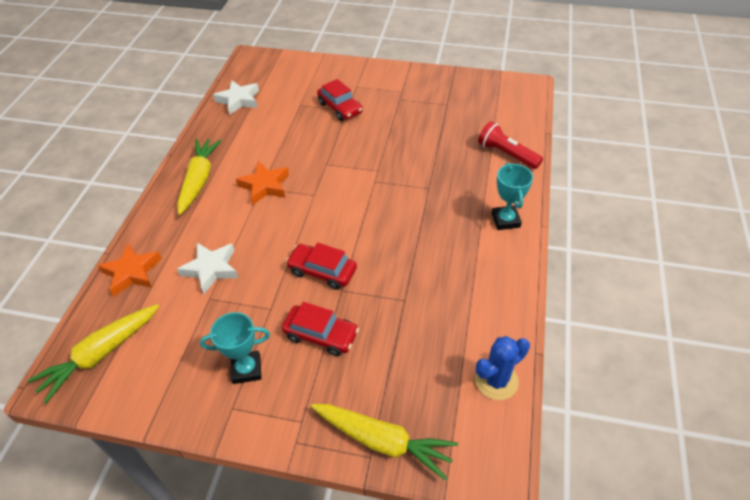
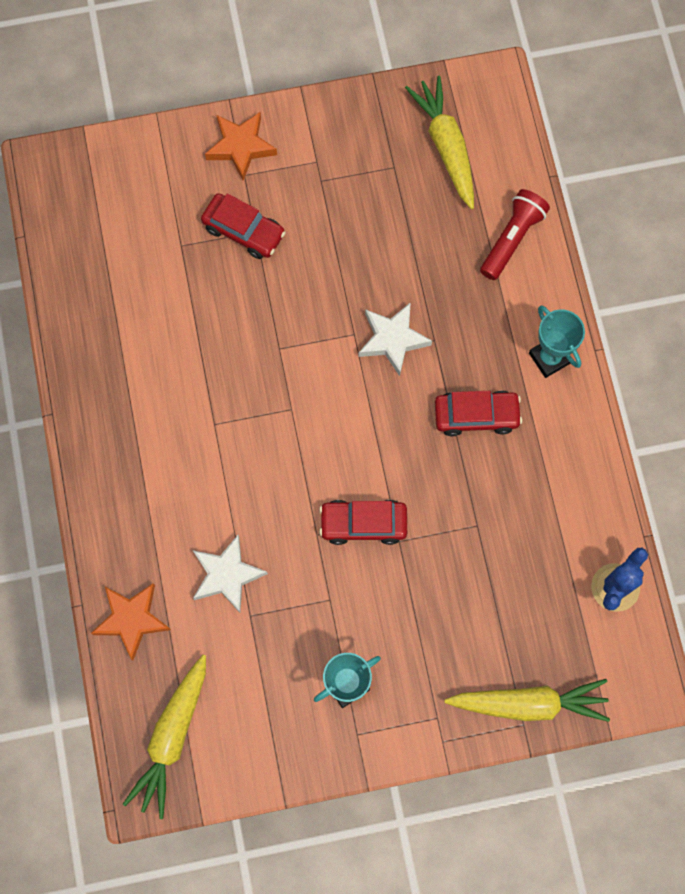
camera: 25 degrees left, 25 degrees up
(199, 180) = (122, 444): yellow carrot -> yellow carrot (446, 146)
(239, 100) = (83, 269): white star -> white star (393, 340)
(264, 186) = (217, 419): orange star -> orange star (241, 147)
(321, 335) = (406, 610): red car -> red car (476, 415)
(506, 154) = (512, 239): red flashlight -> red flashlight turned 105 degrees clockwise

